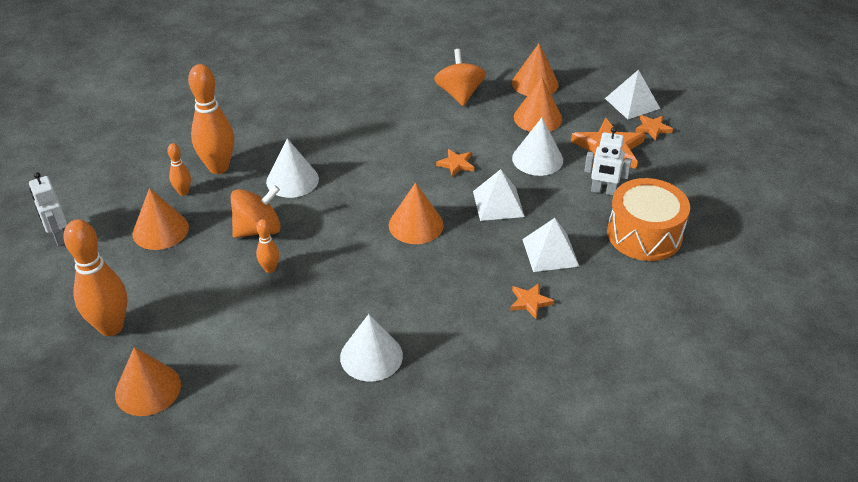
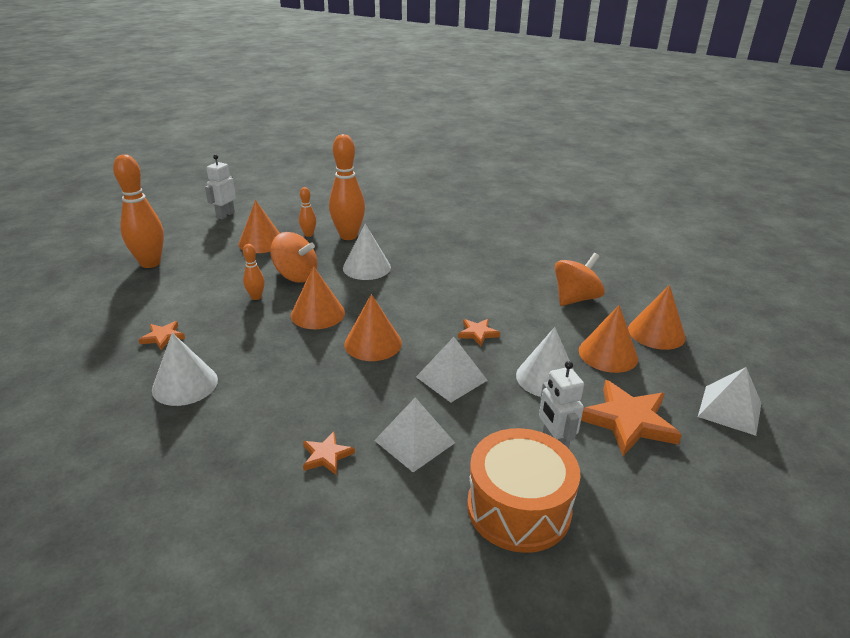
camera: 55 degrees right, 10 degrees down
(148, 389) = (94, 299): orange cone -> orange cone (317, 313)
(653, 128) = (711, 443): orange star -> orange star (163, 337)

